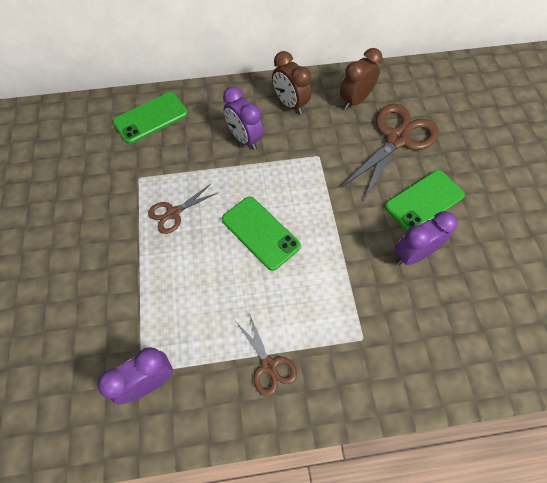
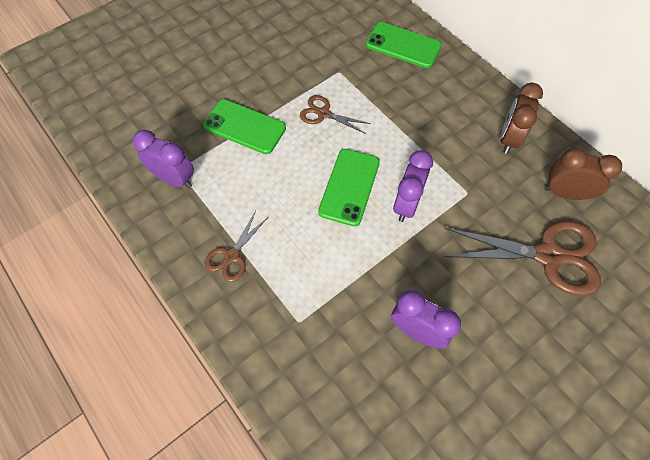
camera: 60 degrees right, 0 degrees up
(244, 139) = (437, 123): purple clock -> purple clock (406, 204)
(424, 201) = (489, 316): green phone -> green phone (244, 127)

